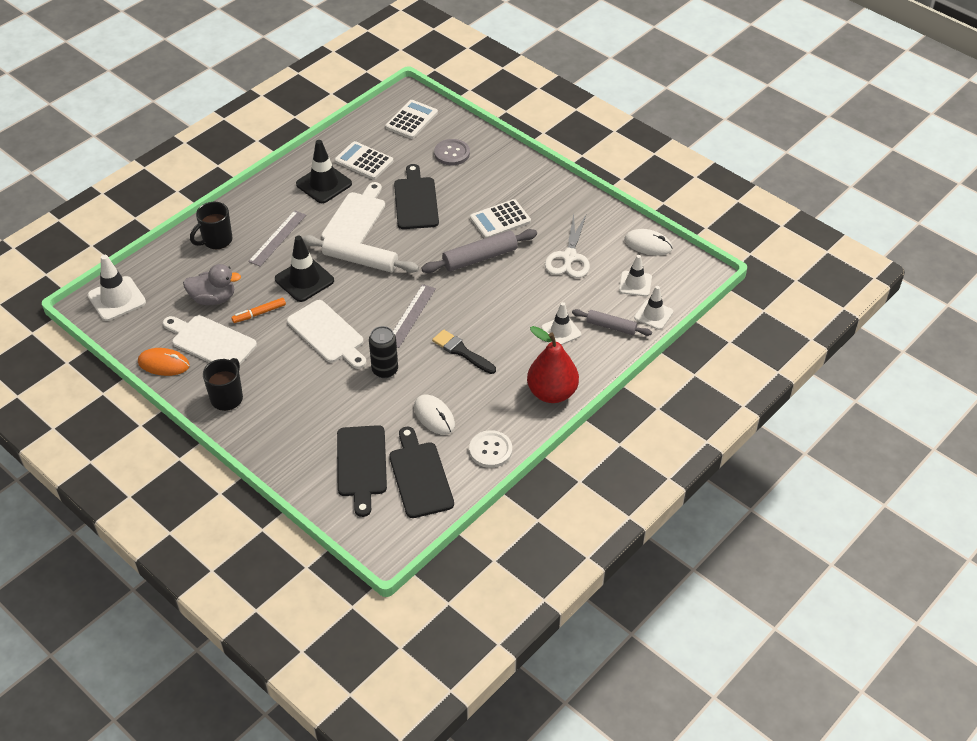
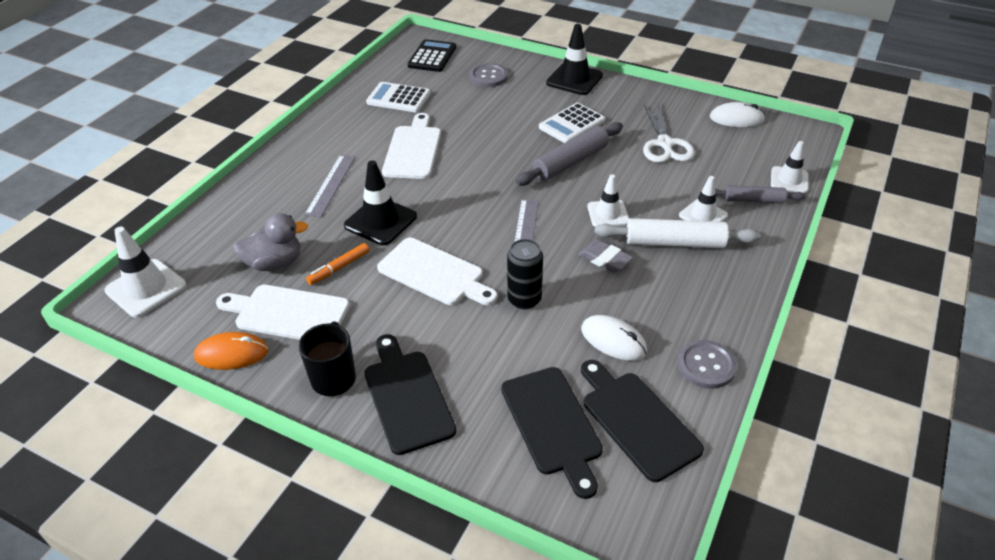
camera: 15 degrees left, 5 degrees down
(216, 241) = (257, 201): black mug -> none
(324, 184) = (363, 125): black traffic cone -> black traffic cone (574, 79)
(360, 260) = (438, 189): white rolling pin -> white rolling pin (674, 242)
(411, 120) = (432, 56): white calculator -> black calculator
(416, 201) = (472, 123): black cutting board -> black cutting board (407, 397)
(461, 351) = (604, 259): black brush -> grey eraser
(490, 450) = (706, 365): white button -> grey button
(552, 393) = (735, 282): red pear -> none
(635, 284) = (749, 155): white traffic cone -> white traffic cone (608, 214)

